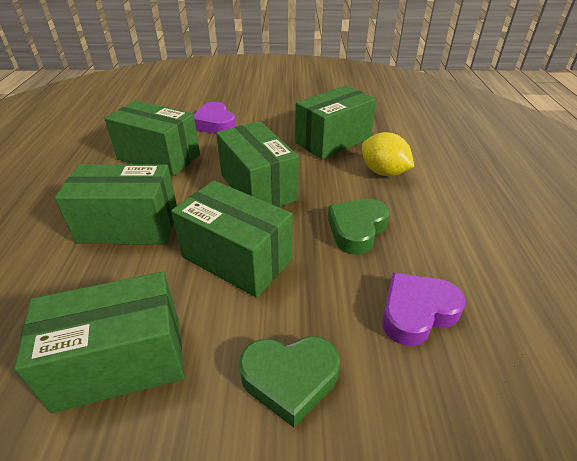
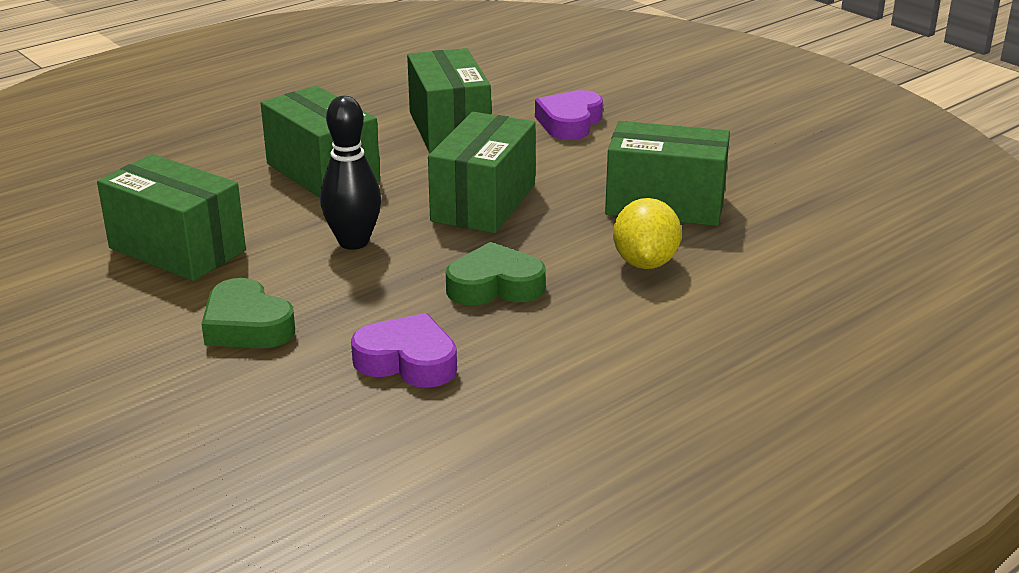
camera: 50 degrees right, 10 degrees down
(236, 259) = (353, 242): green box -> black bowling pin

